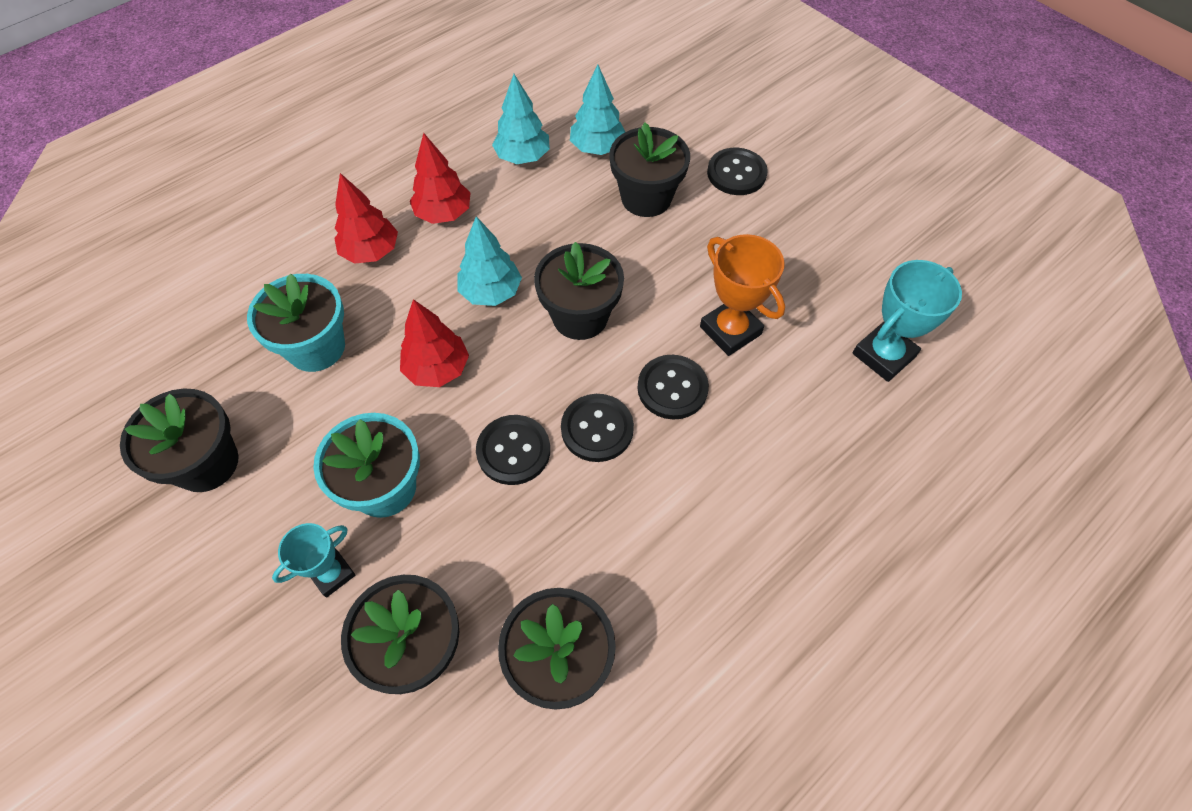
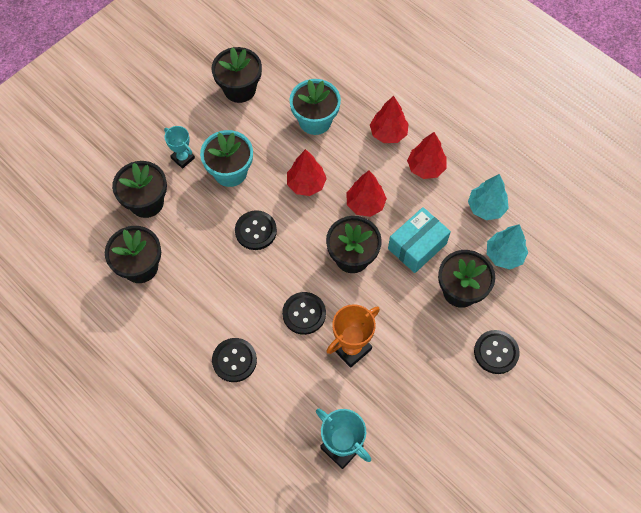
camera: 85 degrees right, 5 degrees up
(491, 292) = (365, 204): turquoise tree -> red tree
(572, 237) = (417, 246): none -> turquoise box
(597, 429) = (272, 273): black button -> black button (234, 360)

